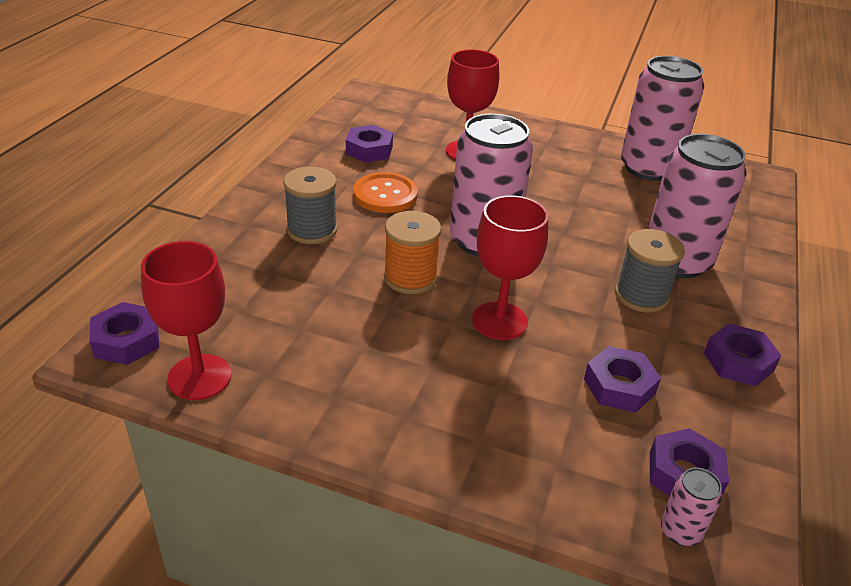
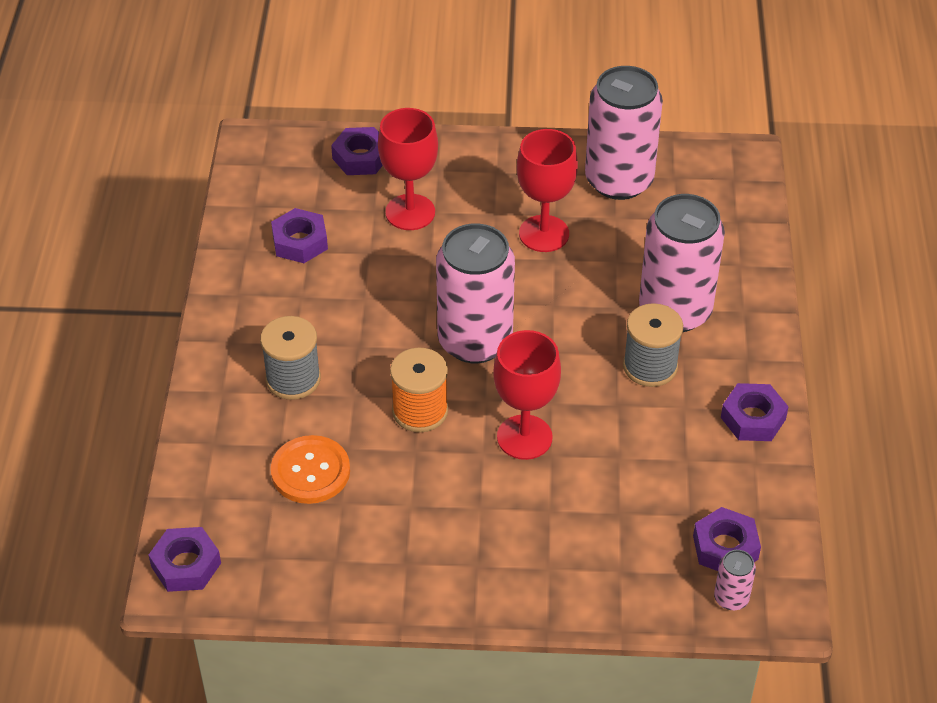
camera: 15 degrees left, 10 degrees up
(199, 377) = (276, 581): red goblet -> red goblet (544, 234)
(385, 195) = (347, 306): orange button -> orange button (310, 471)
(619, 386) = (653, 477): purple nut -> purple nut (361, 157)

